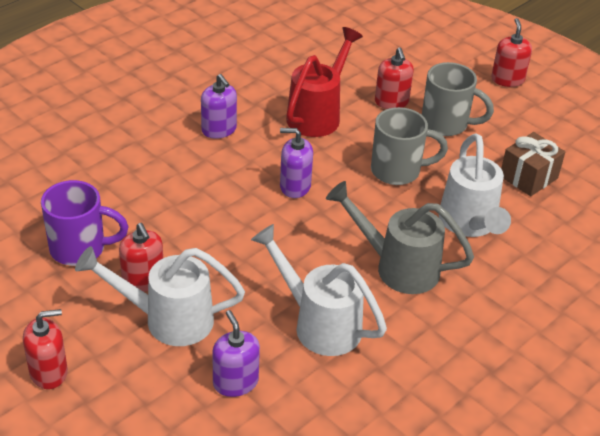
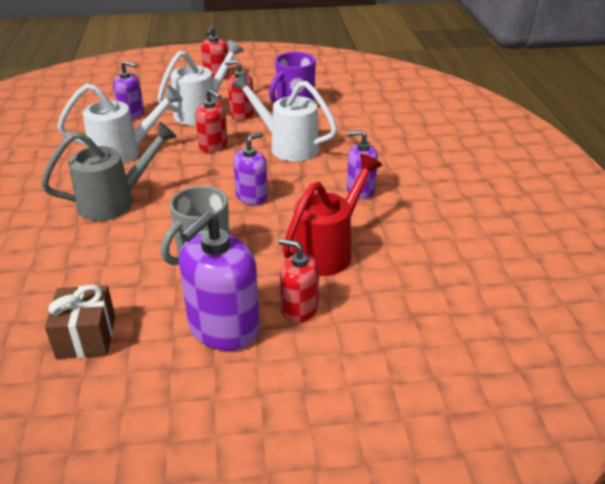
camera: 130 degrees right, 5 degrees down
(318, 114) = (328, 250): red watering can -> red watering can turned 120 degrees counterclockwise
(446, 124) = (223, 328): grey mug -> purple soap dispenser
(469, 224) = (96, 260): white watering can -> white watering can (287, 146)
(507, 79) = (238, 447): red soap dispenser -> red soap dispenser (213, 145)

